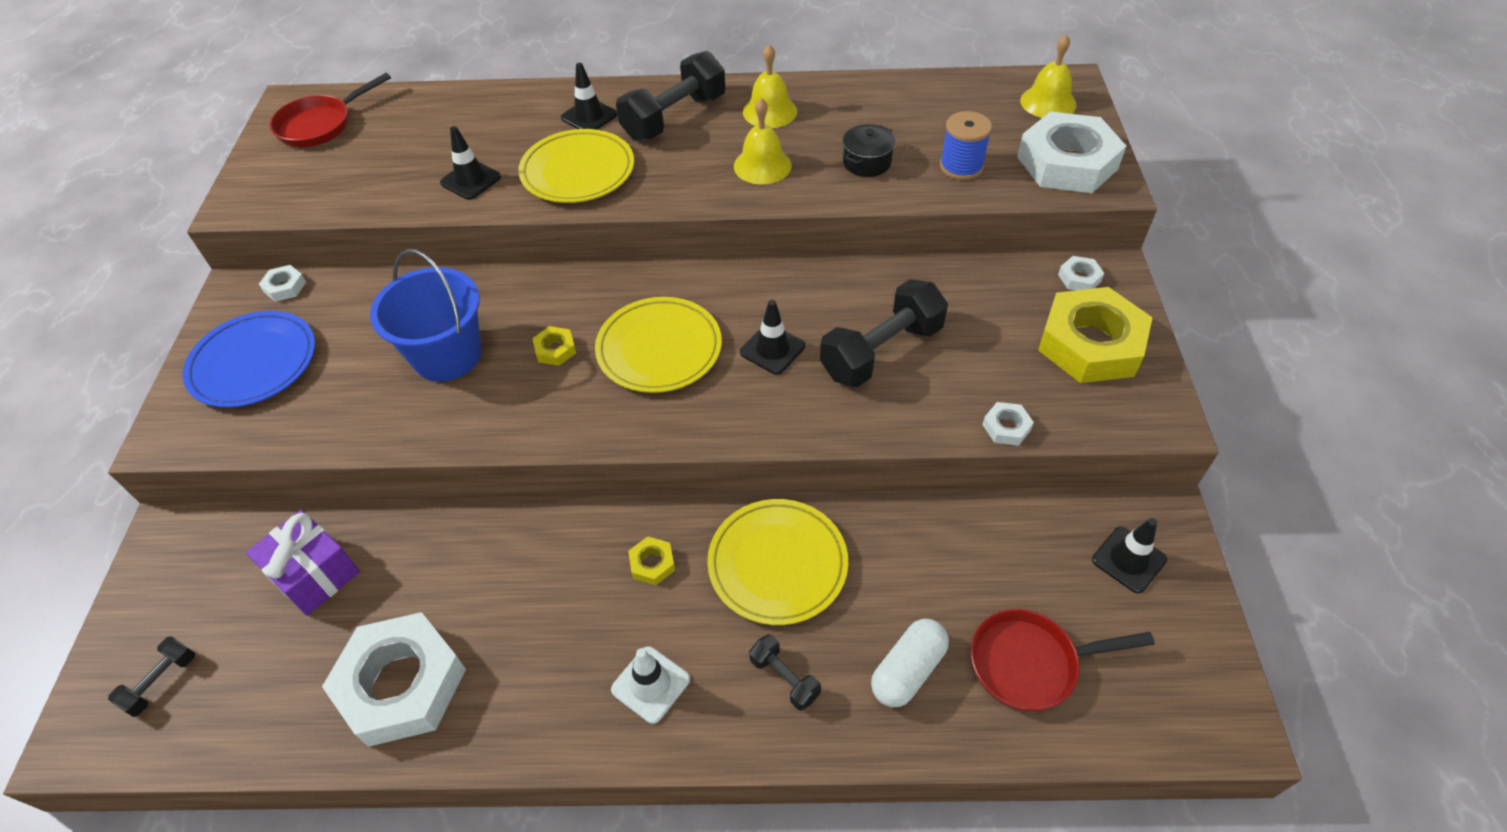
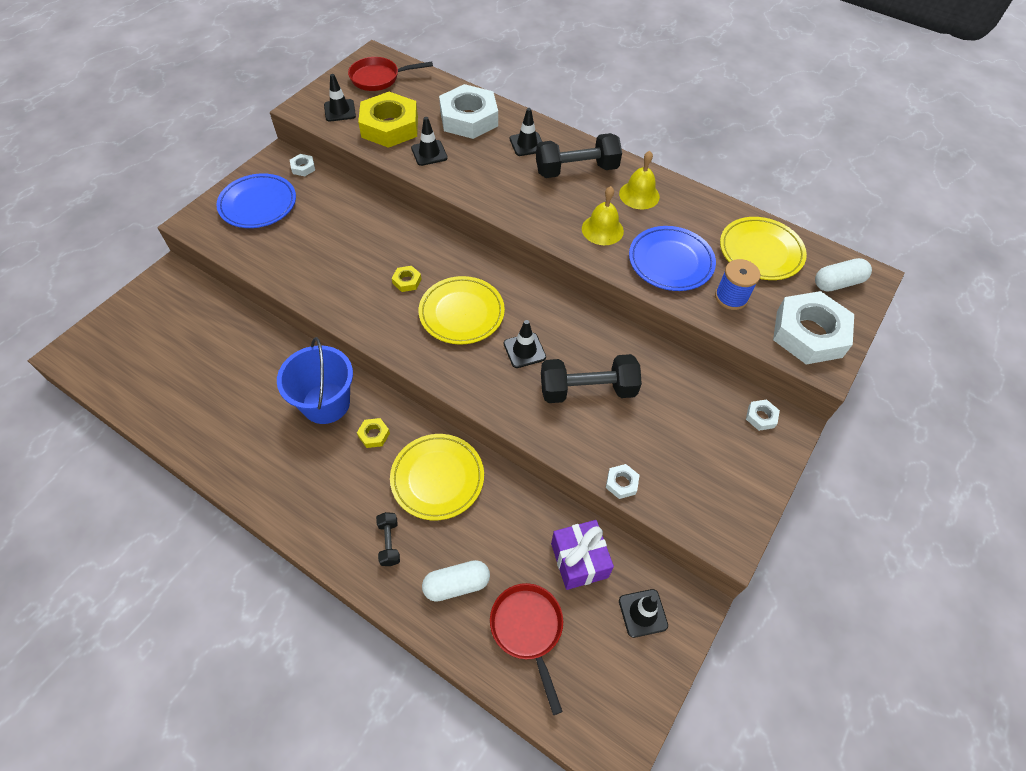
camera: 30 degrees right, 5 degrees up
(161, 682) = (118, 348): black dumbbell -> none
(297, 185) = (340, 111): none -> black traffic cone
(314, 574) = (216, 336): purple gift -> purple gift (579, 560)
(401, 684) = (212, 419): white nut -> white nut (469, 118)
(447, 355) = (350, 253): blue bucket -> blue bucket (326, 403)
(578, 171) = (491, 178): yellow plate -> yellow plate (760, 252)
(650, 684) = (322, 499): white traffic cone -> none
(867, 162) = (670, 262): black pot -> blue plate
(1030, 663) = (528, 630): red pan -> red pan turned 45 degrees clockwise
(1048, 102) = (837, 283): yellow bell -> white capsule
(1090, 344) = (726, 464): yellow nut -> yellow nut (389, 126)

